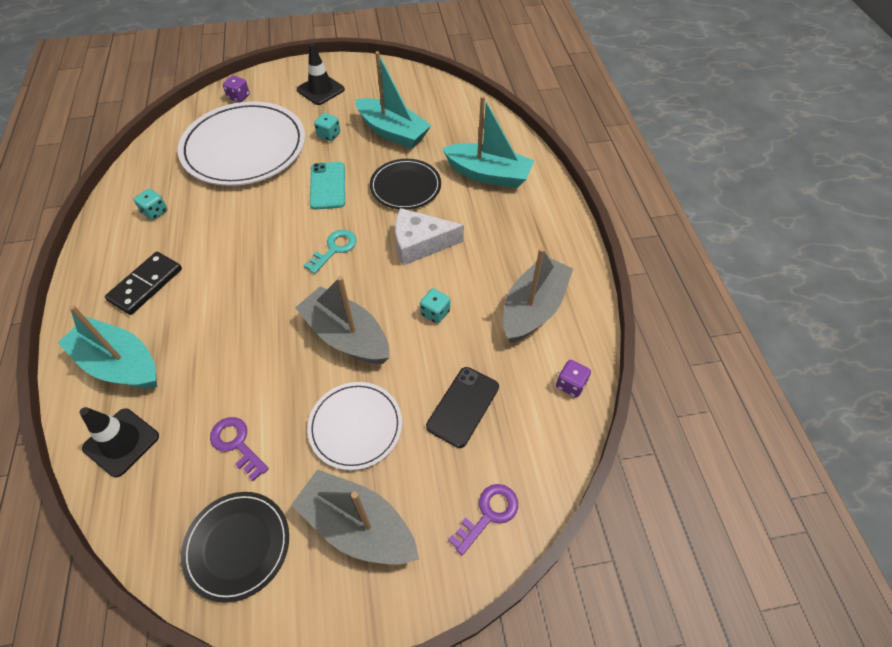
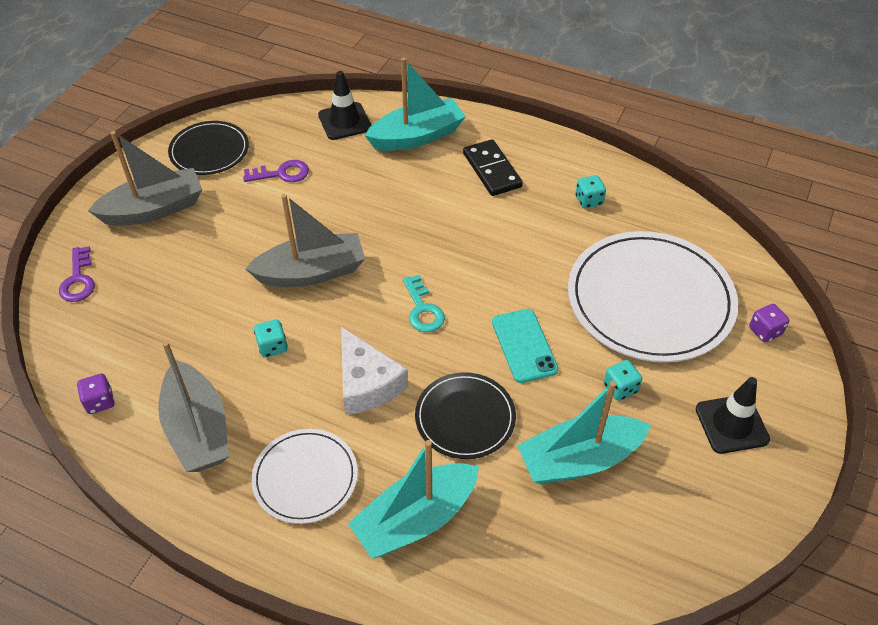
camera: 125 degrees right, 5 degrees down
(327, 186) = (524, 345): turquoise phone -> turquoise phone turned 45 degrees clockwise
(355, 426) = (225, 240): white plate -> white plate (305, 478)
(420, 243) = (367, 383): white cheese -> white cheese turned 120 degrees clockwise
(463, 406) = (167, 313): black phone -> none

